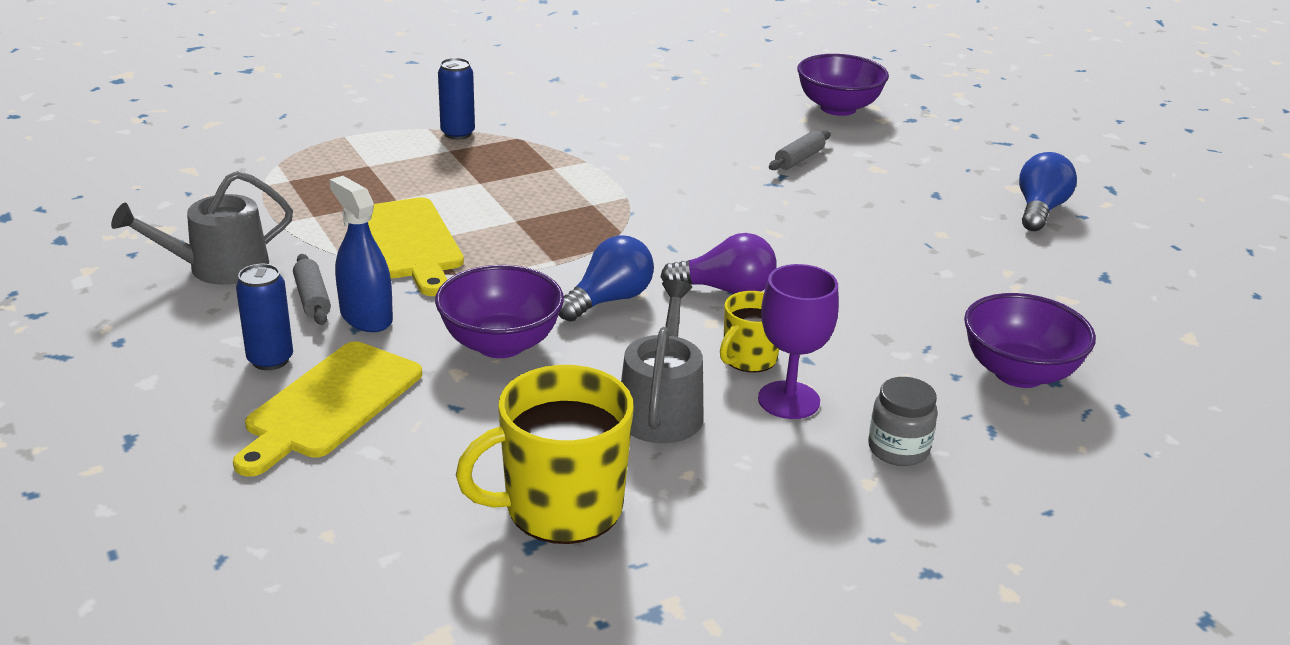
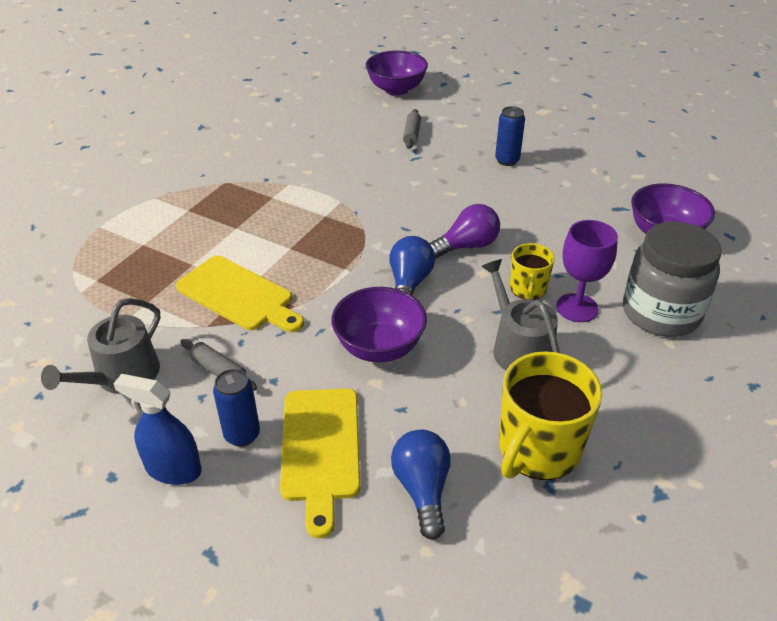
camera: 30 degrees left, 10 degrees up
(366, 317) = (271, 368): blue spray bottle -> blue spray bottle (173, 469)
(457, 134) = (180, 194): blue can -> blue can (507, 160)
(898, 449) = (661, 313): grey jar -> grey jar, size x1.96
(1039, 210) = (568, 122): blue light bulb -> blue light bulb (422, 490)

